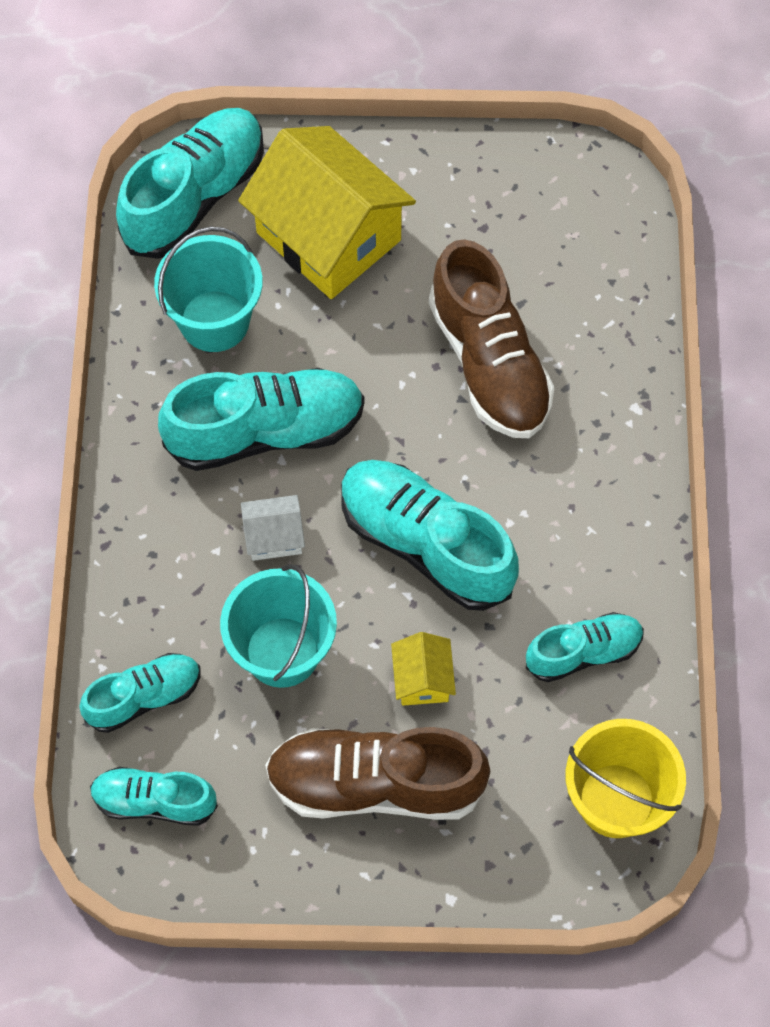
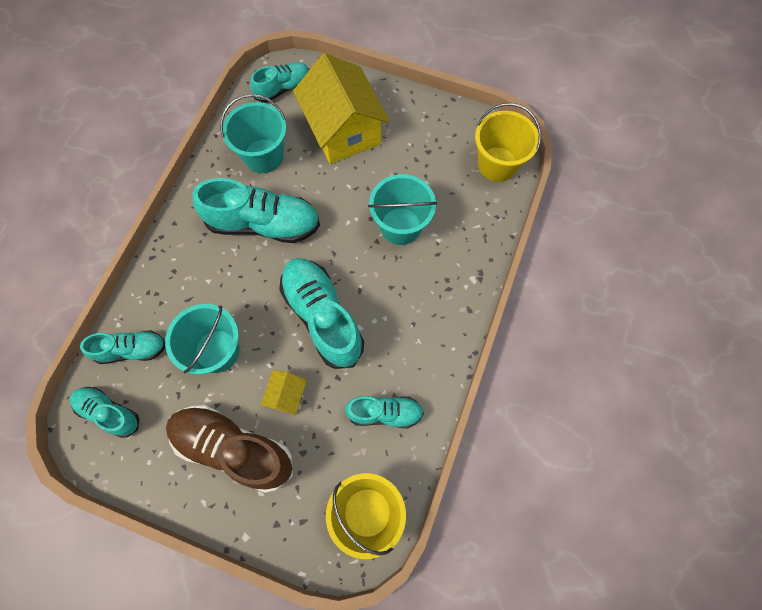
camera: 20 degrees right, 5 degrees up
(195, 197) = (283, 88): turquoise shoe -> turquoise shoe, size x0.58
(274, 536) = (242, 283): white house -> none
(489, 363) = (400, 226): brown shoe -> turquoise bucket
(603, 213) = (497, 164): none -> yellow bucket

